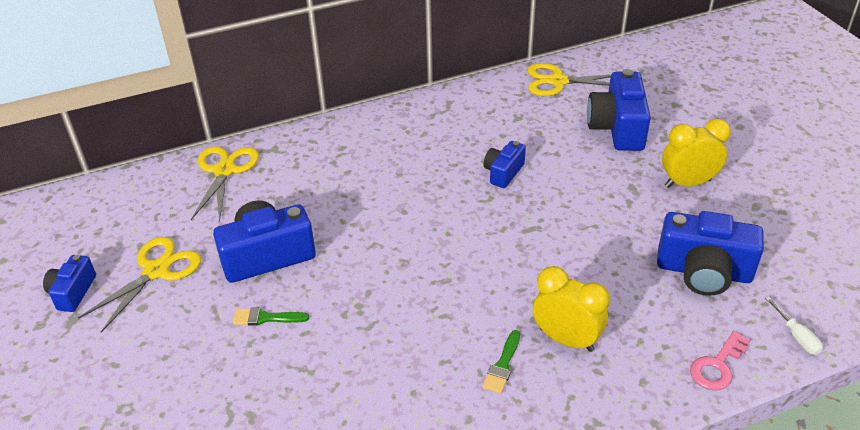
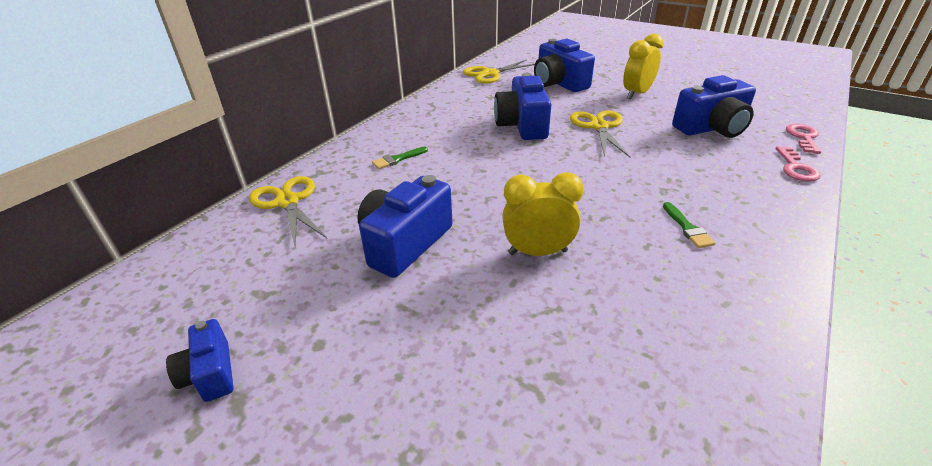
camera: 35 degrees left, 5 degrees down
(156, 271) = (300, 305): yellow scissors -> yellow scissors (599, 127)
(266, 318) = (463, 289): green brush -> green brush (397, 159)
(503, 172) = (522, 125): blue camera -> blue camera, size x1.79
(566, 339) = (699, 194): yellow clock -> yellow clock (537, 252)
(796, 336) = (803, 137): white screwdriver -> pink key

